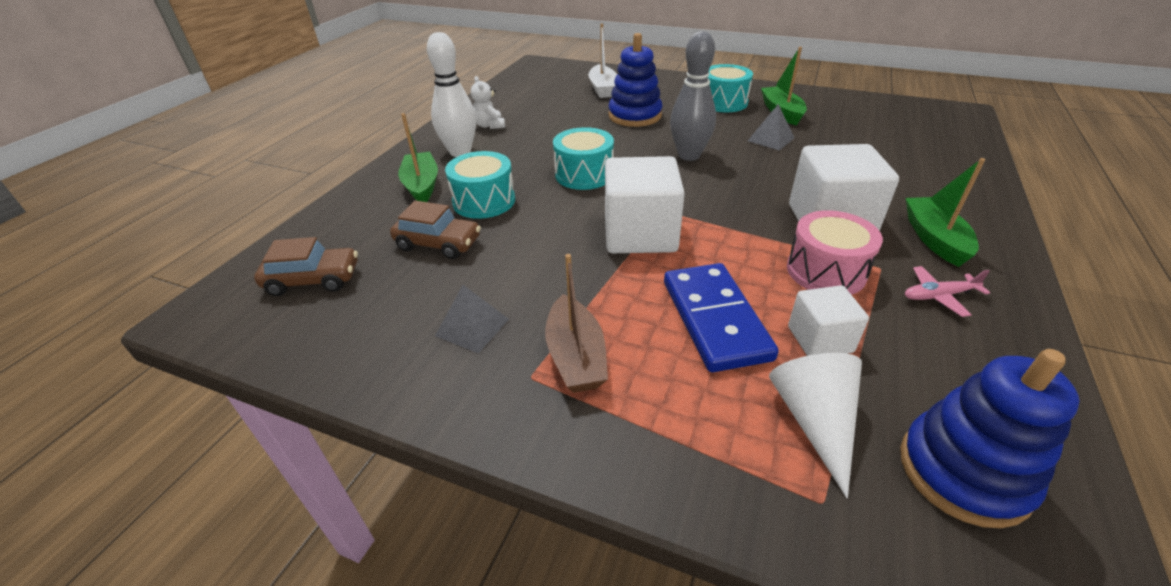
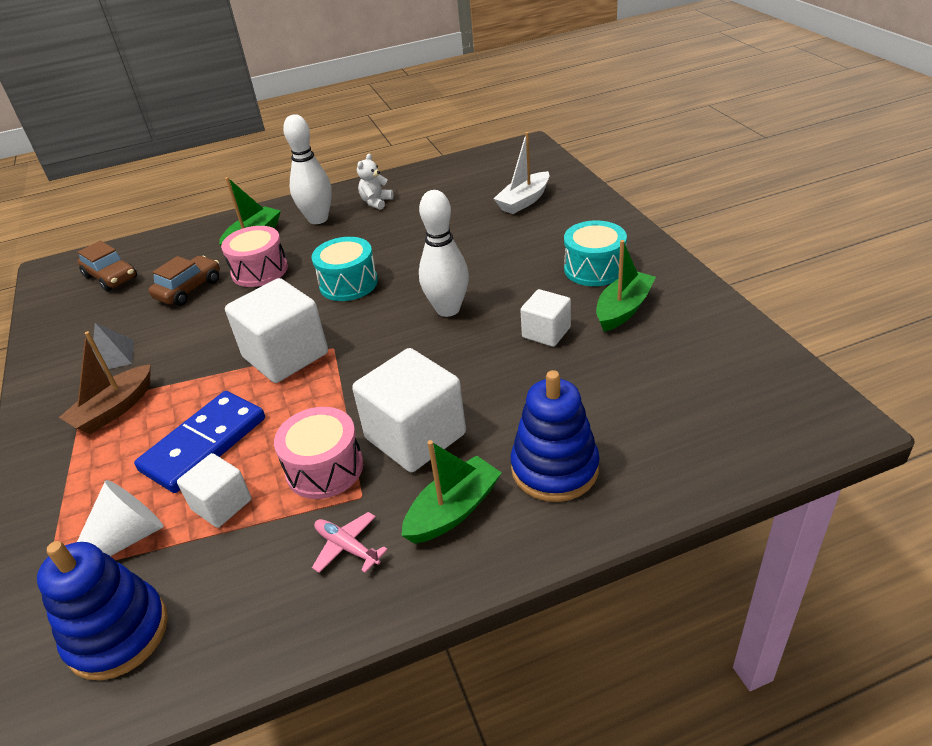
camera: 50 degrees right, 0 degrees up
(438, 243) = (189, 289): brown car -> brown car turned 120 degrees counterclockwise
(484, 201) = (259, 270): turquoise drum -> pink drum
(635, 116) = (490, 245): blue stacking toy -> blue stacking toy (554, 468)
(689, 155) = (448, 309): grey bowling pin -> white bowling pin
(771, 139) = (546, 332): grey pyramid -> white cube

